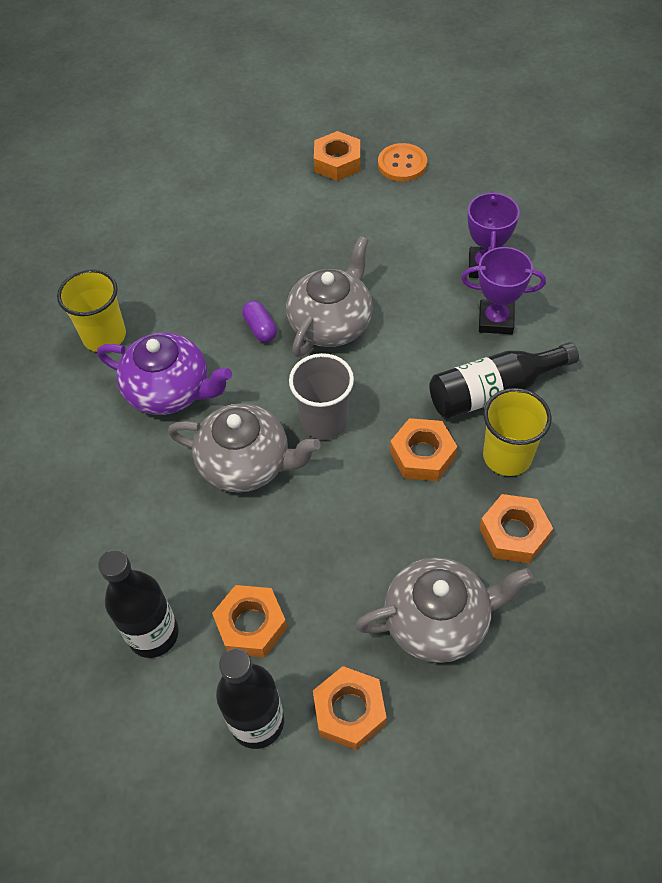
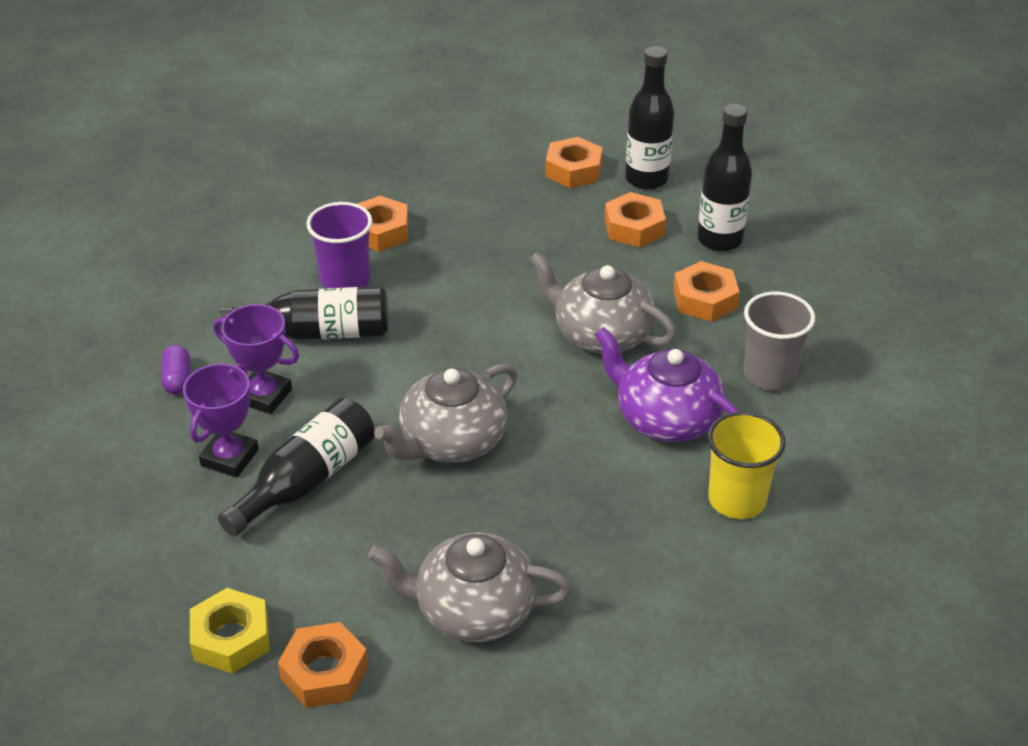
camera: 165 degrees left, 15 degrees down
(260, 328) = (539, 458): purple capsule -> purple capsule (178, 379)
(324, 421) = (506, 350): grey cup -> grey cup (769, 375)
(402, 164) = (231, 638): orange button -> yellow nut
(419, 265) = (307, 481): none -> black bottle
(422, 455) = (423, 300): orange nut -> orange nut (704, 299)
(438, 620) = (478, 198): grey teapot -> grey teapot (473, 610)
(507, 456) = (345, 281): yellow cup -> purple cup

